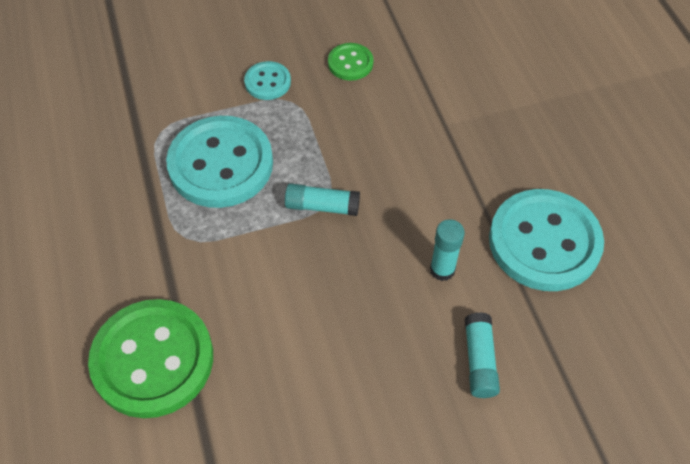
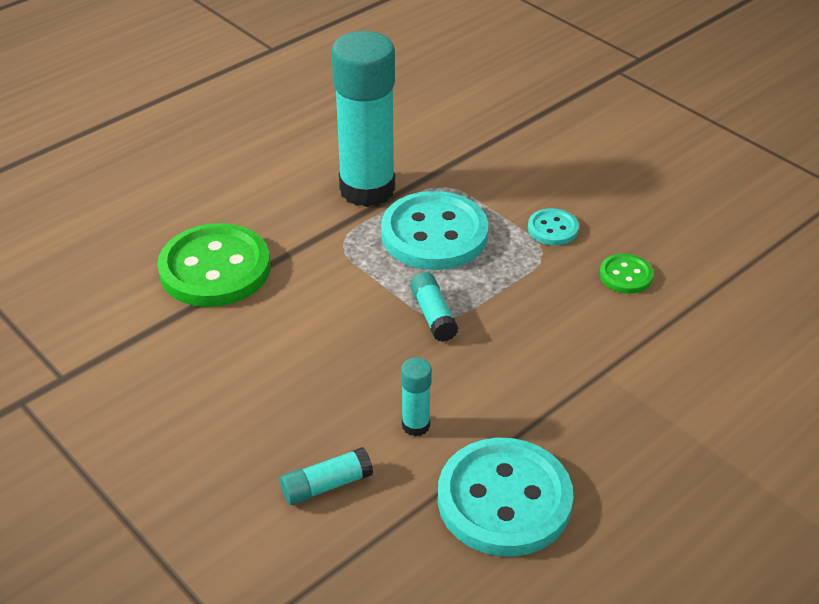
camera: 65 degrees right, 15 degrees down
(123, 189) = (367, 189): none -> turquoise glue stick

